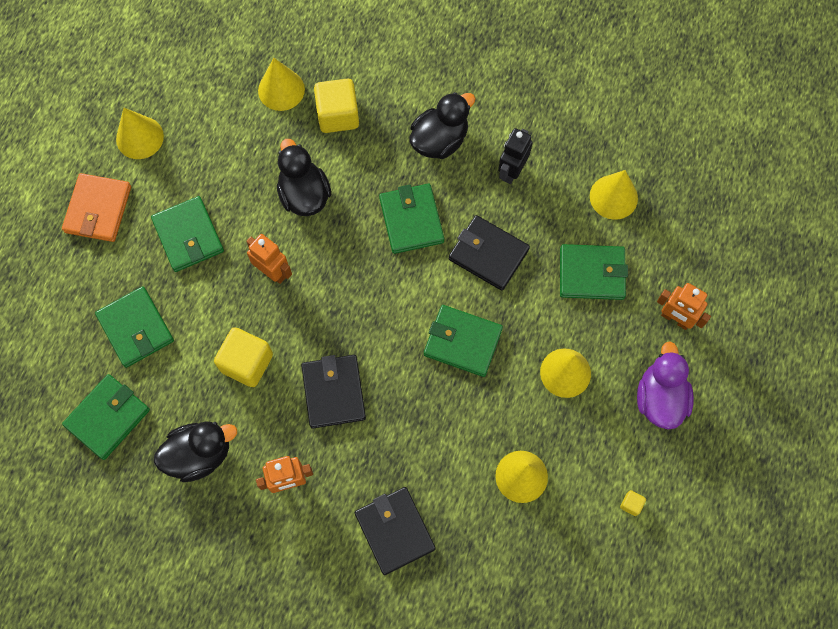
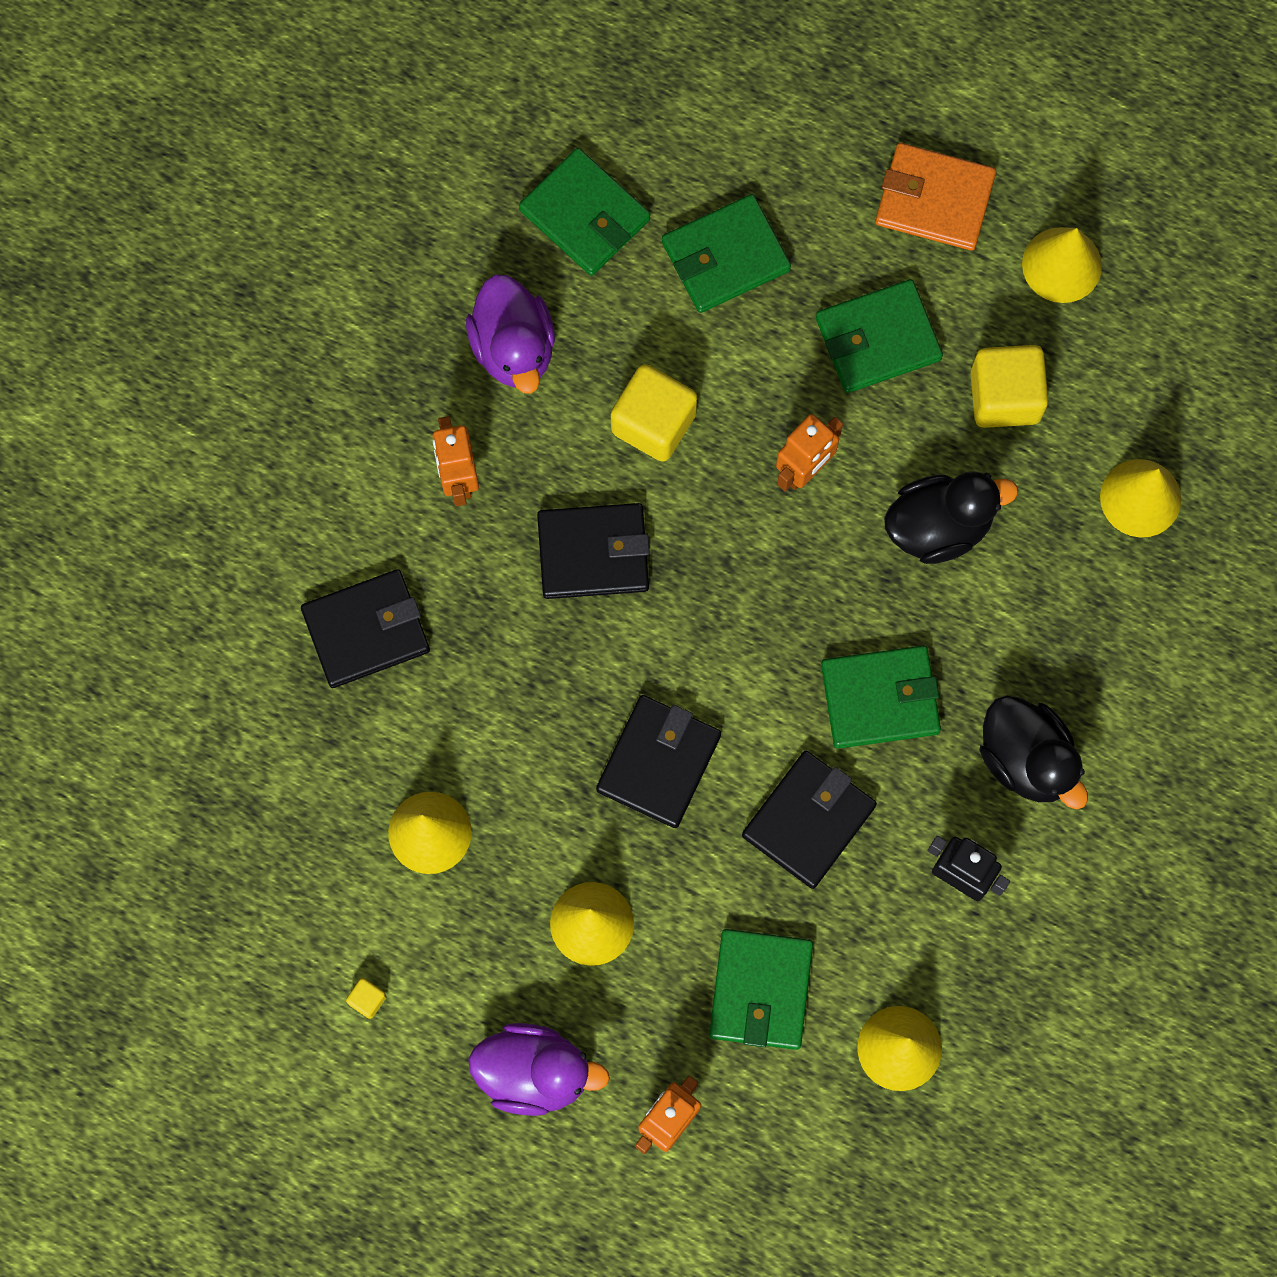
camera: 95 degrees right, 5 degrees up
(199, 454) = (514, 348): black duck -> purple duck
(338, 115) = (1085, 590): yellow cube -> yellow cube (1004, 396)
(462, 342) = (659, 762): green wallet -> black wallet

